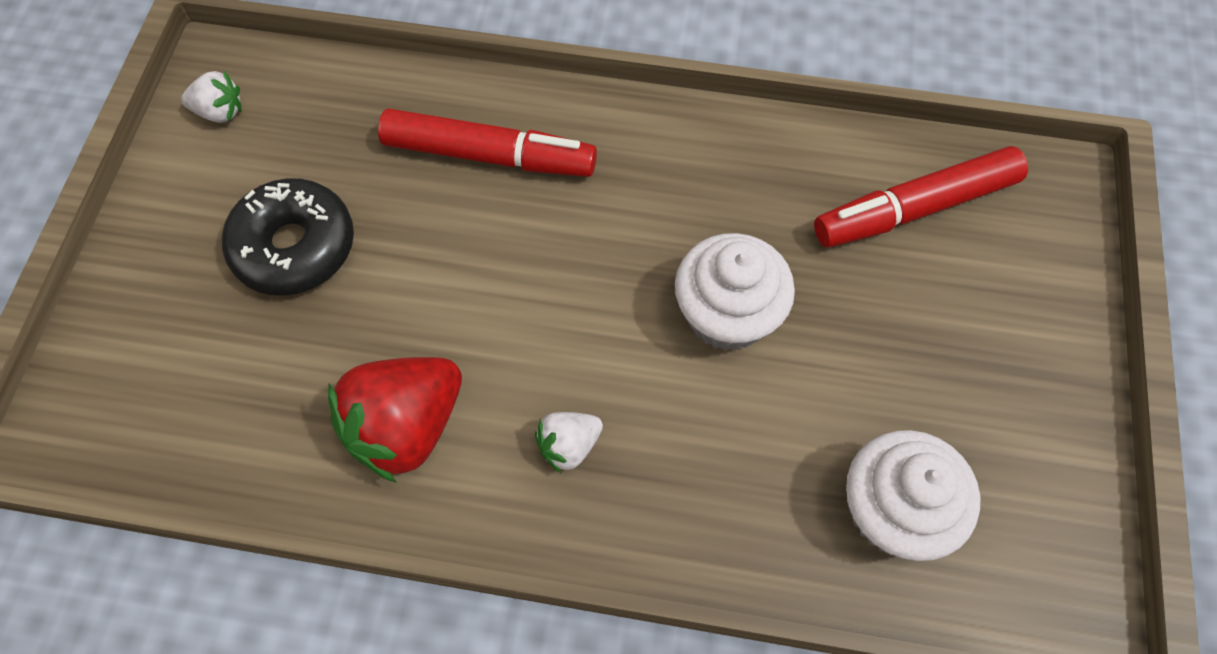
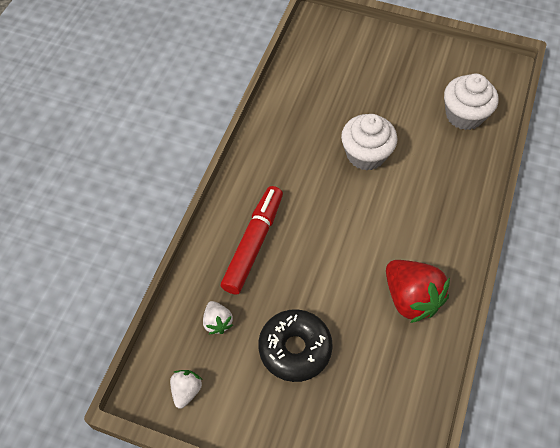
camera: 80 degrees left, 5 degrees down
(569, 446) = (426, 228): white strawberry -> white strawberry (217, 322)
(914, 208) = (321, 74): red marker -> none

